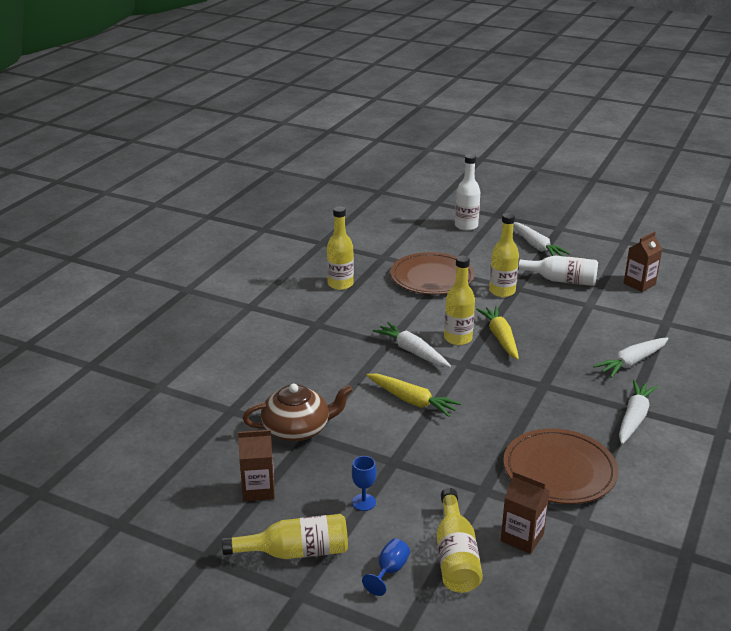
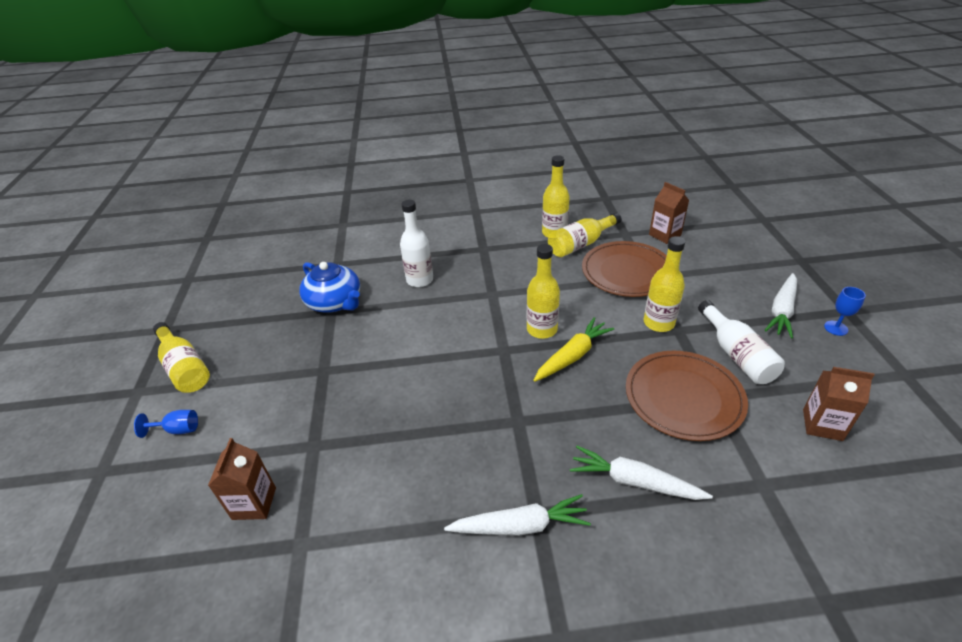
camera: 60 degrees right, 10 degrees up
(258, 490) = (250, 318): brown carton -> brown carton (664, 235)
(297, 429) = (335, 302): brown teapot -> blue teapot
(364, 502) = (260, 377): blue goblet -> blue goblet (836, 328)
(412, 351) = (493, 312): white carrot -> none
(412, 401) = (418, 343): yellow carrot -> none
(455, 555) = (211, 464): yellow bottle -> yellow bottle (581, 244)
(466, 226) = (748, 252): white bottle -> white bottle (420, 280)
(559, 470) = (377, 492): brown plate -> brown plate (683, 397)

